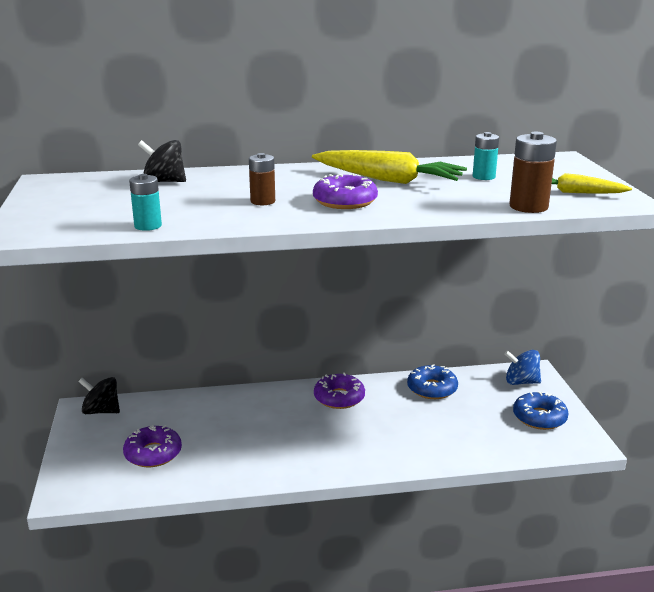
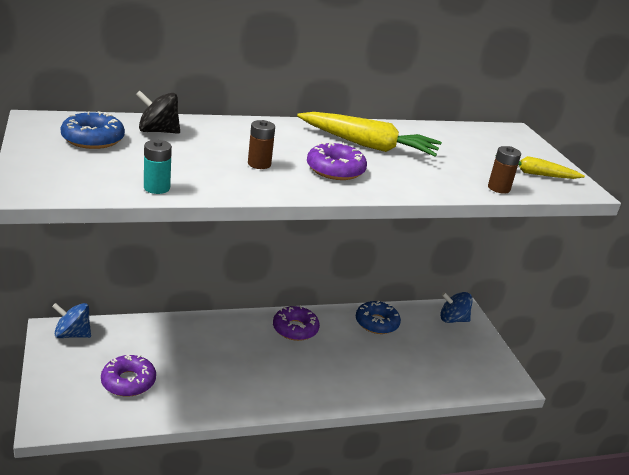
camera: 10 degrees left, 5 degrees up
(101, 411) = (72, 334): black spinning top -> blue spinning top
(483, 177) = (452, 148): turquoise battery -> none
(528, 207) = (498, 188): brown battery -> brown battery, size x0.66
(539, 417) = (471, 356): blue donut -> blue donut (93, 139)

